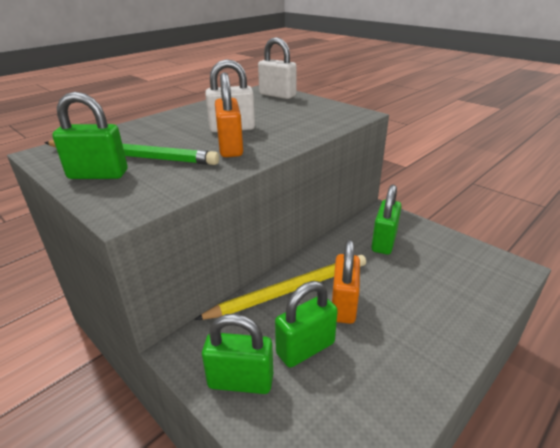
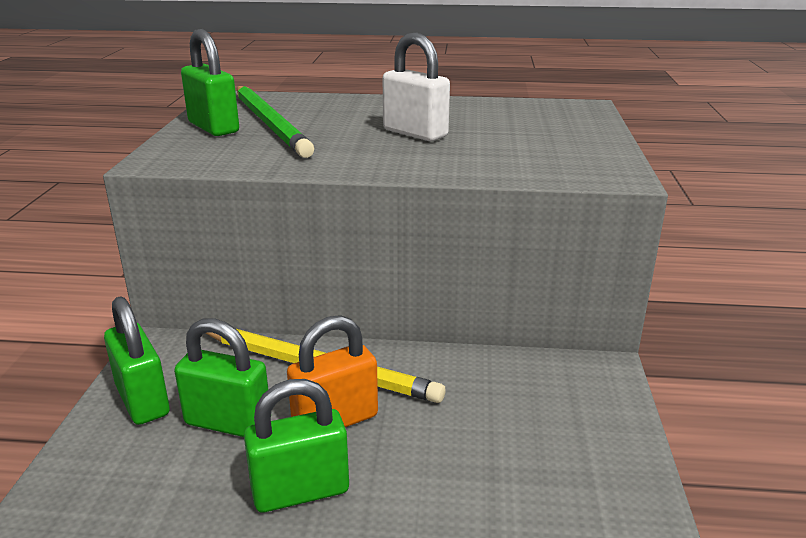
camera: 50 degrees right, 5 degrees down
(230, 148) = (359, 150): orange padlock -> none
(277, 95) = (574, 117): white padlock -> none
(384, 242) = (522, 401): green padlock -> green padlock (300, 491)

